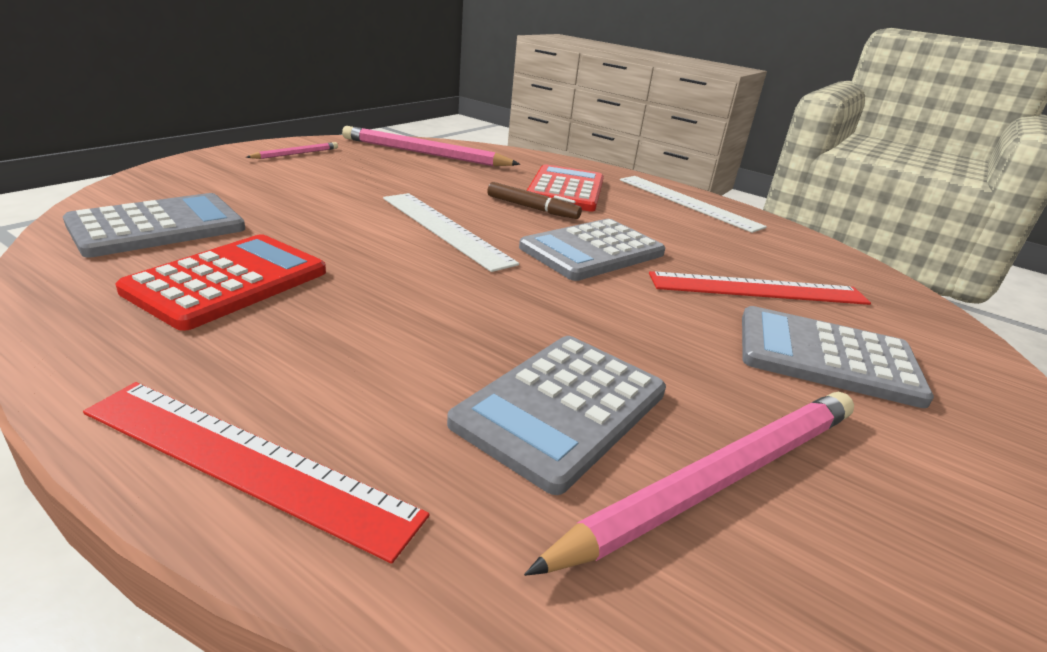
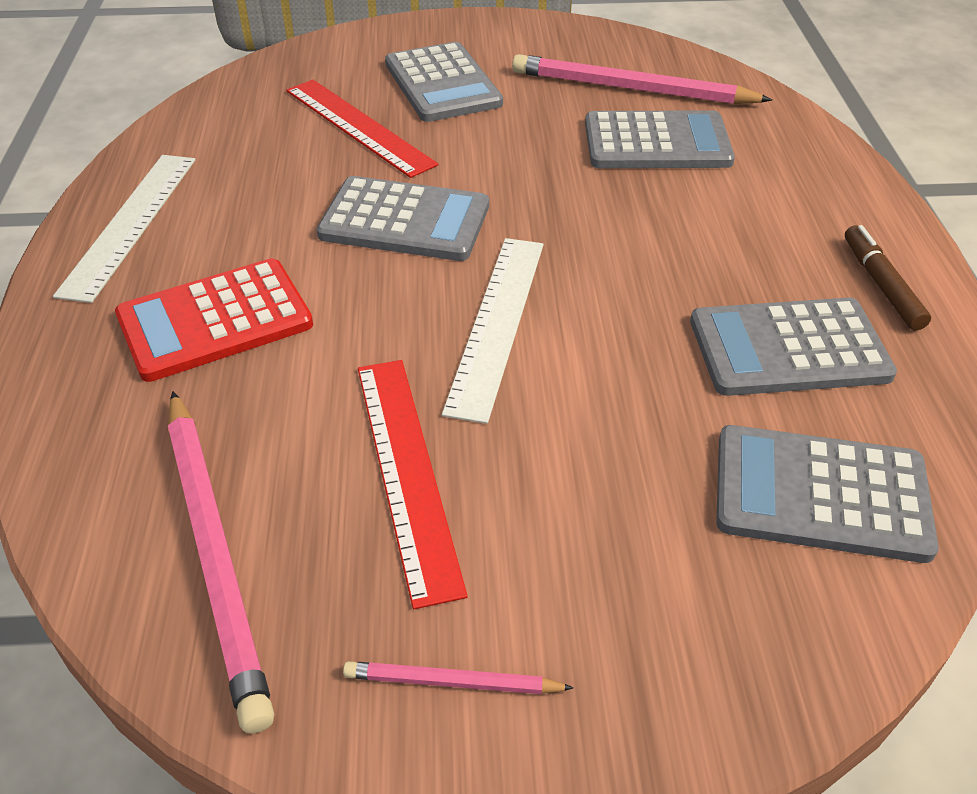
camera: 125 degrees left, 15 degrees up
(228, 281) = (788, 349): red calculator -> grey calculator
(246, 462) = (853, 199): red ruler -> red ruler (407, 471)
(532, 208) = (335, 307): brown marker -> brown marker (881, 285)

